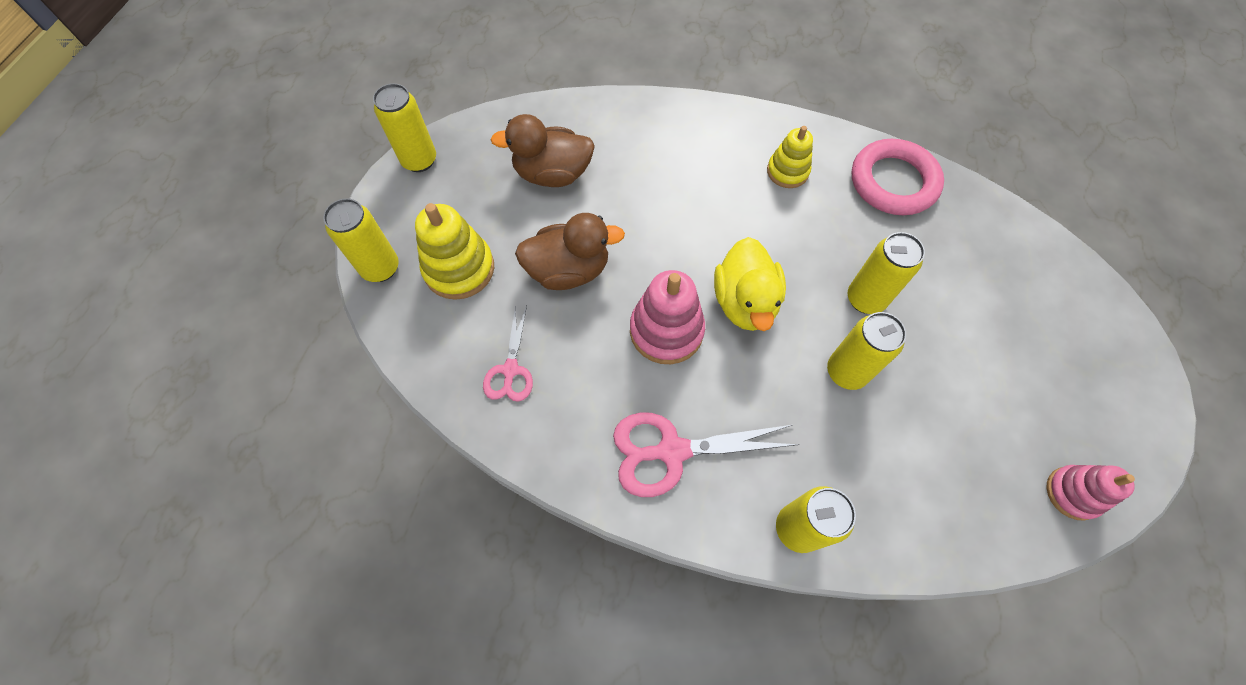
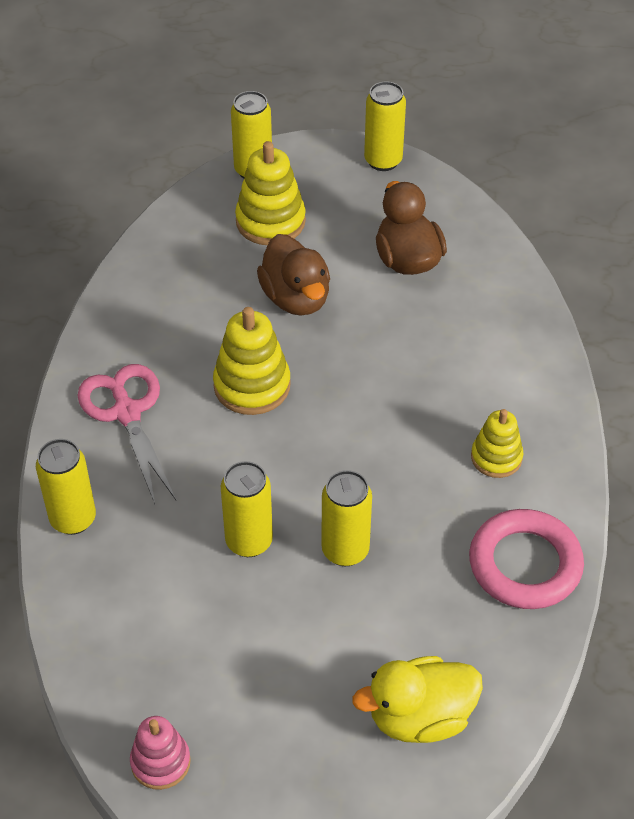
camera: 75 degrees right, 15 degrees down
(510, 370) = (177, 282): pink scissors -> none
(666, 331) = (252, 385): pink stacking toy -> yellow stacking toy
(745, 302) = (305, 443): yellow duck -> yellow duck (420, 717)

